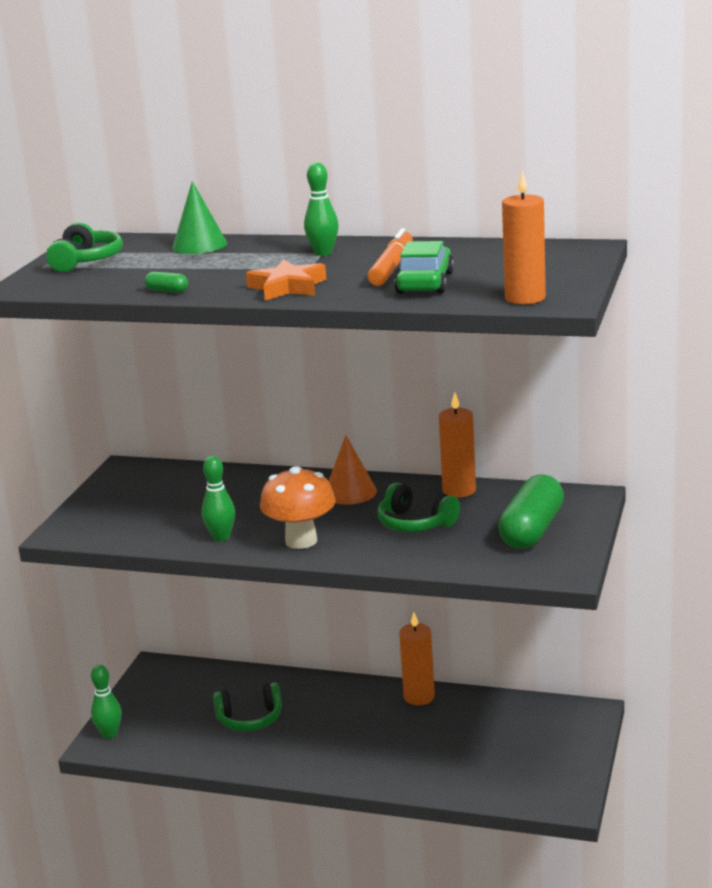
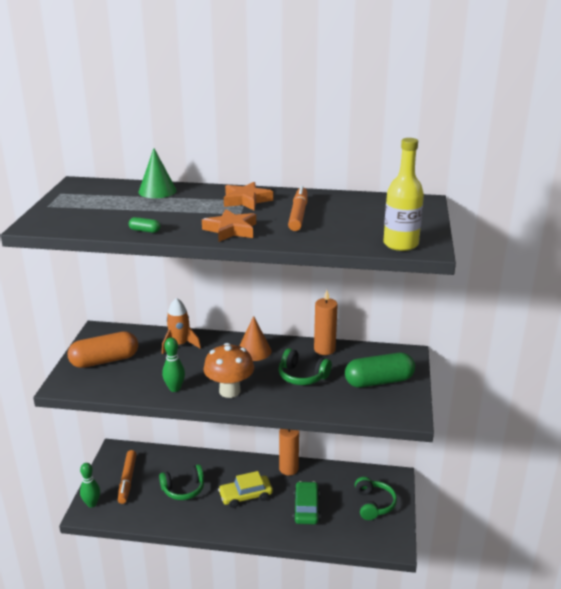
camera: 10 degrees left, 5 degrees up
(86, 261) = (79, 202): green headphones -> green headphones (373, 504)
(126, 504) = (105, 360): none -> orange capsule
(166, 705) = (127, 480): none -> orange marker
(240, 485) = (180, 345): none -> orange rocket
(323, 253) = (246, 200): green bowling pin -> orange star
(344, 730) = (245, 496): none -> yellow car
(425, 283) = (326, 229): green car -> green car (306, 508)
(525, 298) = (400, 244): orange candle -> yellow bottle
(531, 530) = (379, 381): green capsule -> green capsule turned 60 degrees clockwise

